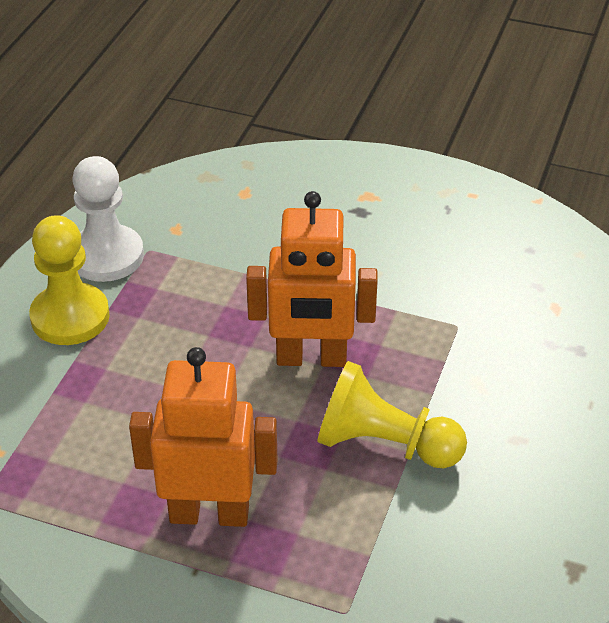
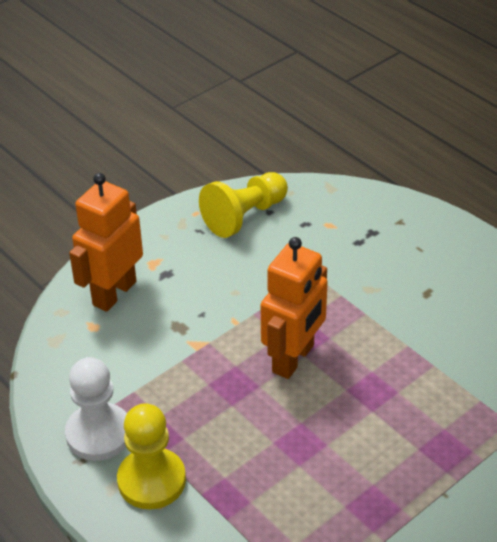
camera: 60 degrees left, 0 degrees up
(209, 513) = (400, 468): orange robot -> orange robot (114, 293)
(384, 444) = (394, 355): yellow pawn -> yellow pawn (244, 216)

